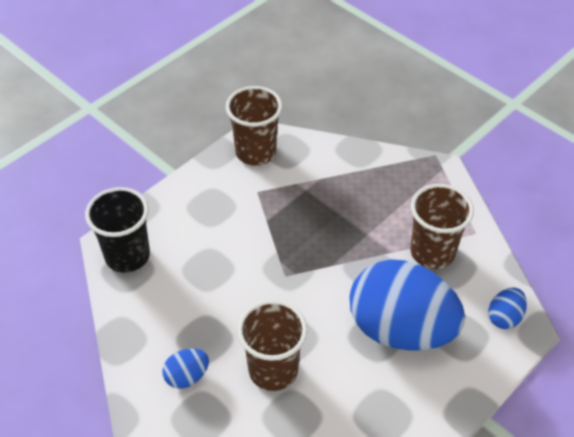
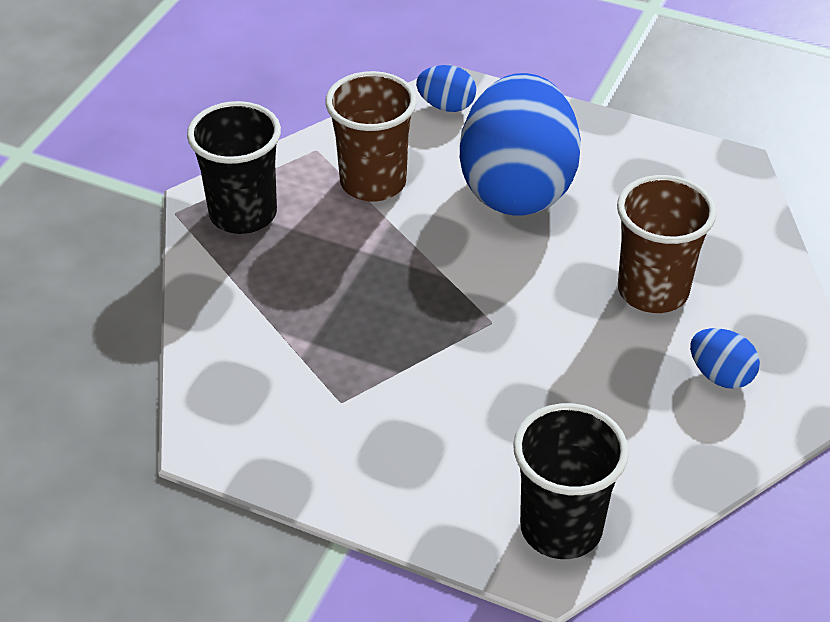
camera: 110 degrees left, 5 degrees down
(255, 152) = (250, 430): brown cup -> none
(423, 183) = (243, 214): none -> black cup

